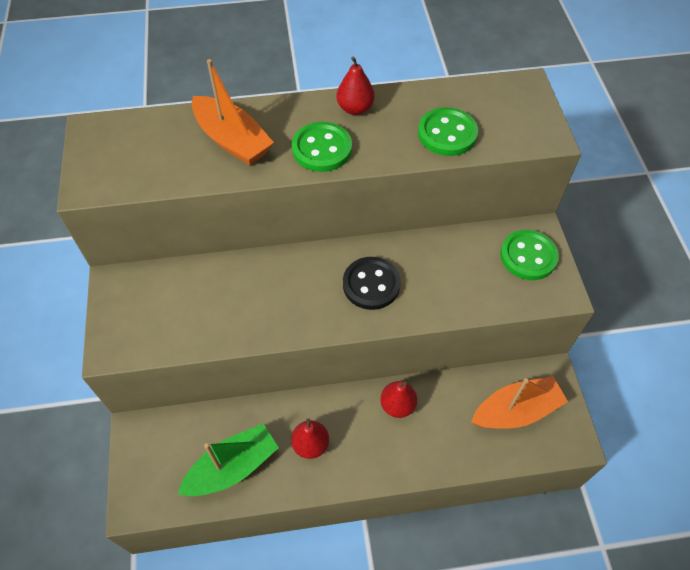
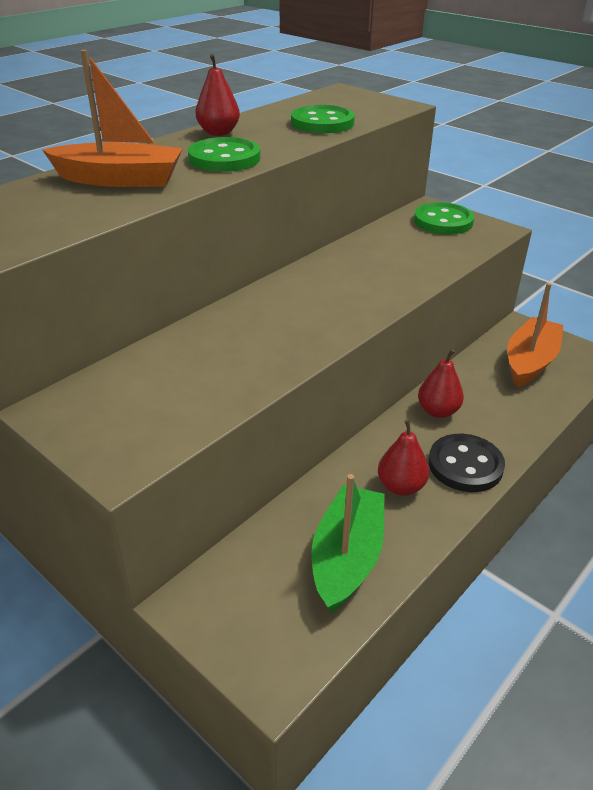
camera: 40 degrees left, 20 degrees down
(371, 284) = (345, 286): black button -> black button (465, 465)

